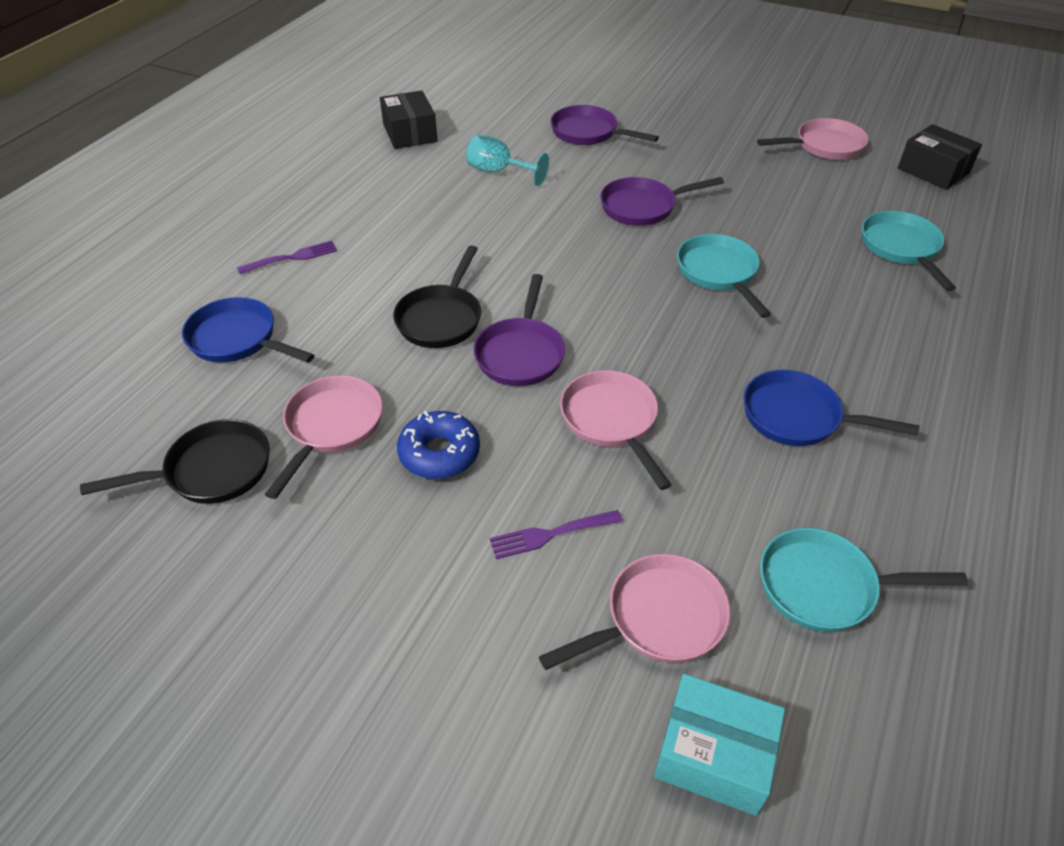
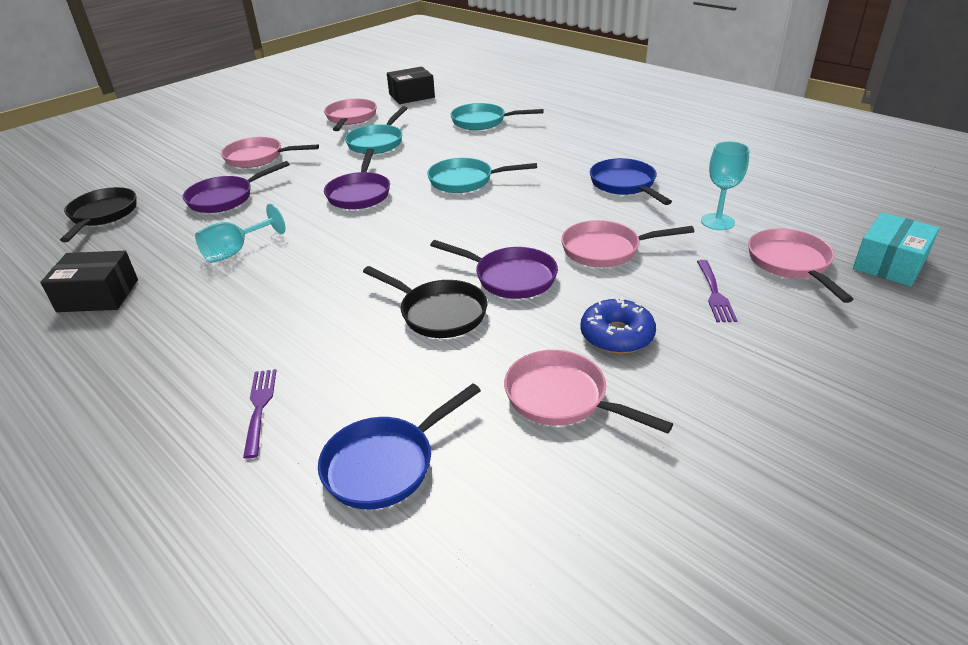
camera: 70 degrees left, 10 degrees down
(212, 471) = (599, 495): black pan -> black pan (102, 215)
(681, 121) = (258, 158): none -> pink pan
(741, 528) = (717, 222): none -> turquoise goblet
(798, 417) = (625, 185): blue pan -> blue pan turned 120 degrees clockwise
(824, 586) = (765, 206): turquoise pan -> turquoise pan (377, 142)

